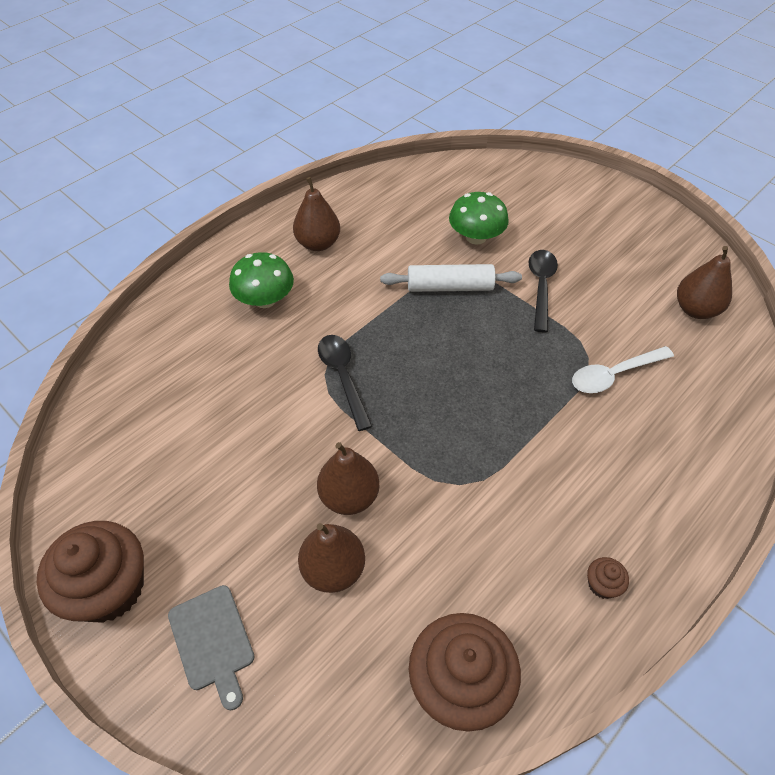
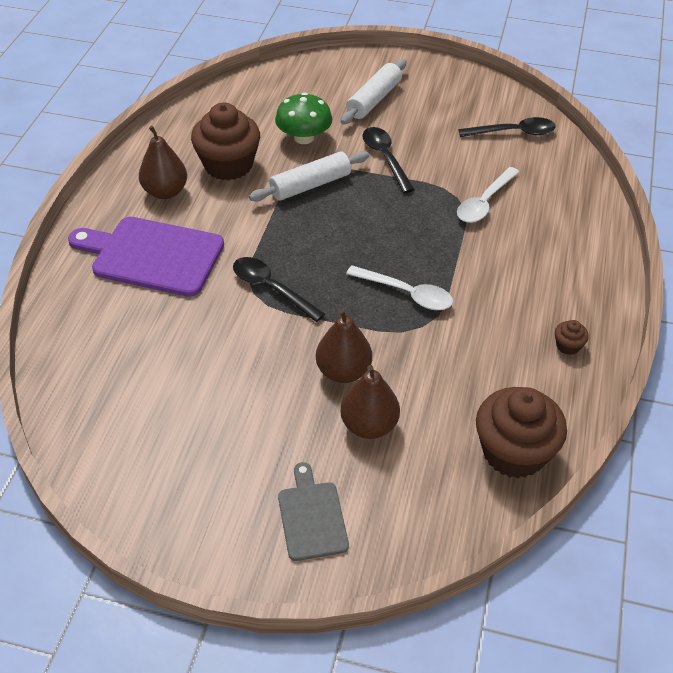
camera: 30 degrees left, 5 degrees down
(109, 588) = (194, 524): brown cupcake -> brown cupcake (228, 165)
(212, 641) = (312, 516): grey cutting board -> grey cutting board turned 135 degrees counterclockwise
(265, 299) = (152, 255): green mushroom -> purple cutting board
(467, 441) = (406, 294): none -> white spoon
(569, 223) = (374, 100): none -> white rolling pin
(695, 309) = (513, 132): brown pear -> black spoon

